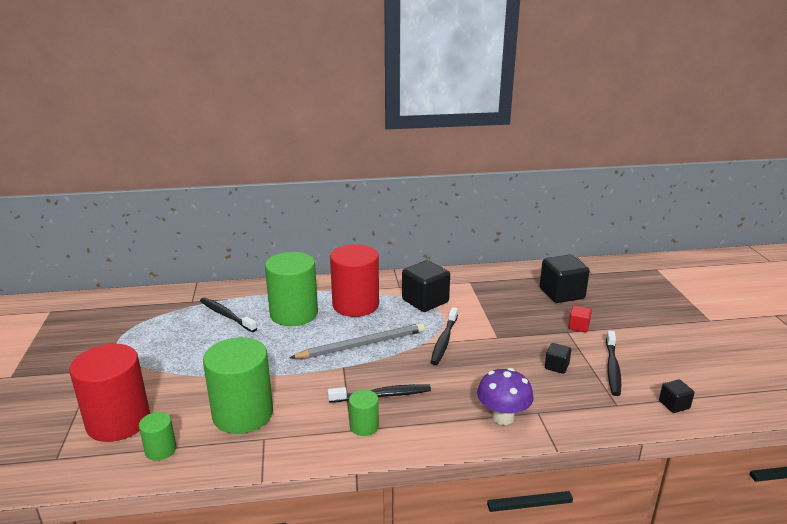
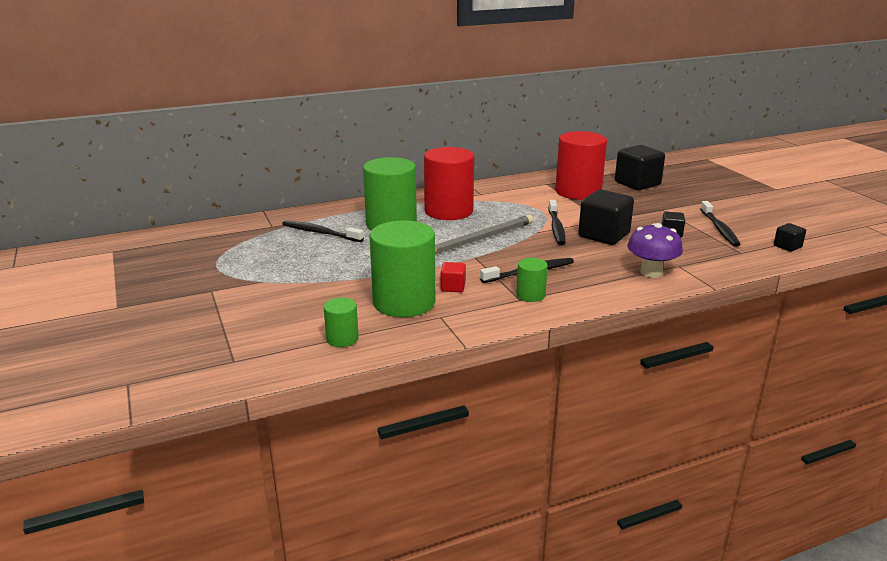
camera: 15 degrees left, 0 degrees up
(118, 421) = (277, 325): red cylinder -> red cylinder (578, 192)
(425, 301) = (515, 201): black cube -> black cube (604, 235)
(578, 326) = (669, 204): red cube -> red cube (453, 287)

